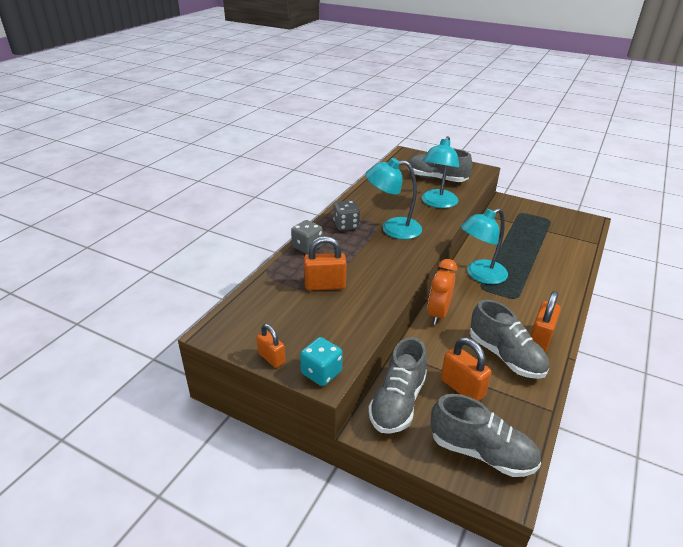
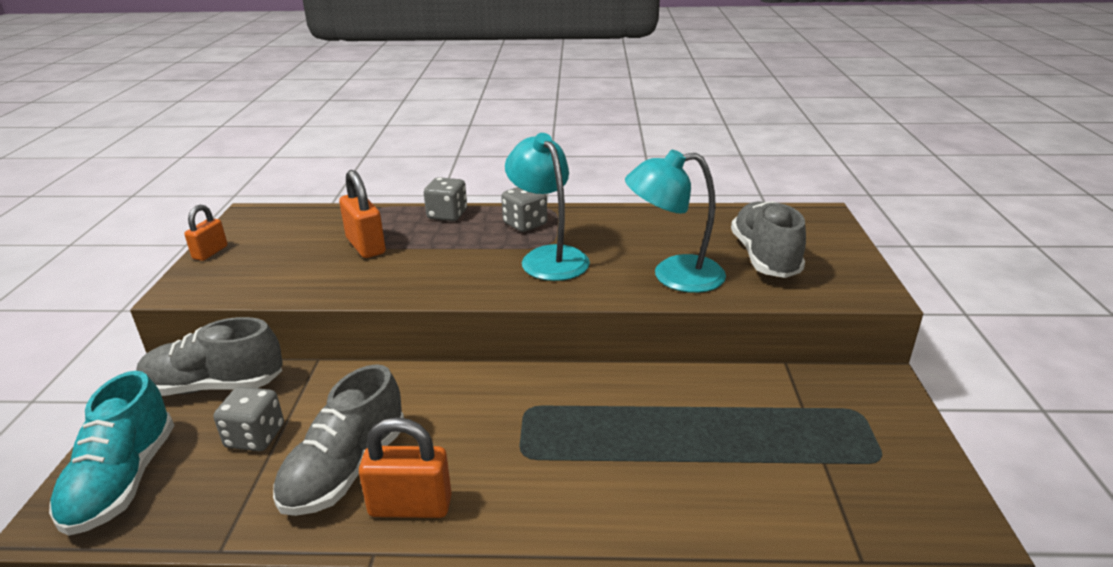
camera: 65 degrees right, 5 degrees down
(321, 373) = (188, 285): turquoise dice -> none
(438, 314) = (424, 378): orange clock -> none
(462, 388) = (255, 437): orange padlock -> grey dice
(480, 275) = (566, 399): turquoise lamp -> none
(481, 452) = (123, 481): grey shoe -> turquoise shoe

